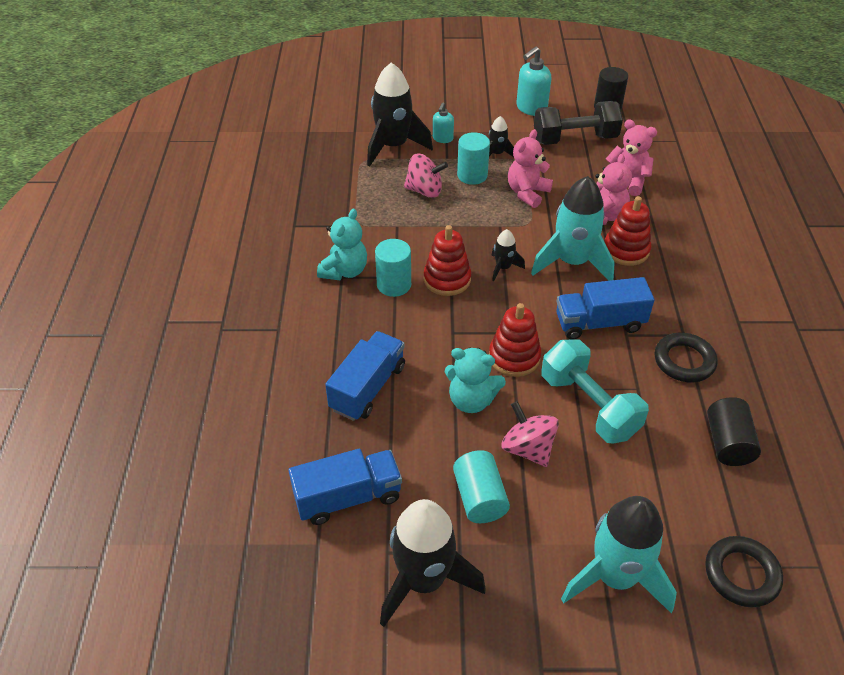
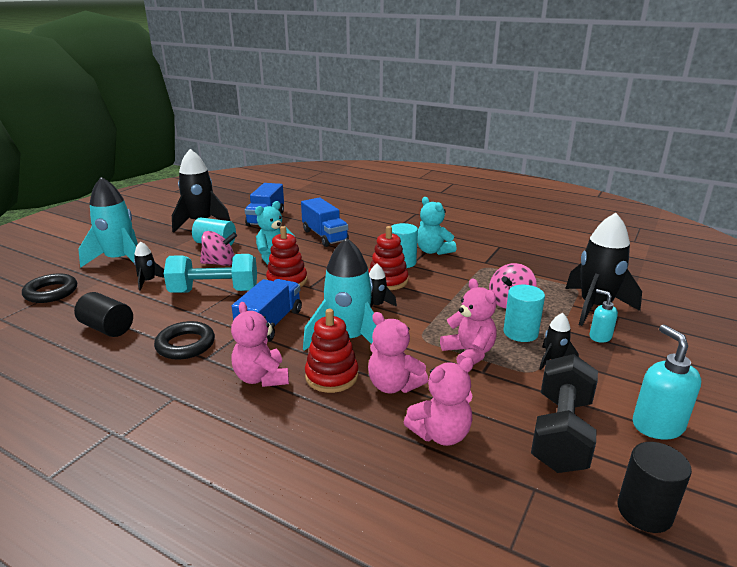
camera: 120 degrees right, 20 degrees down
(628, 489) = (148, 281): none -> black rocket
(668, 286) = (261, 378): none -> pink teddy bear

